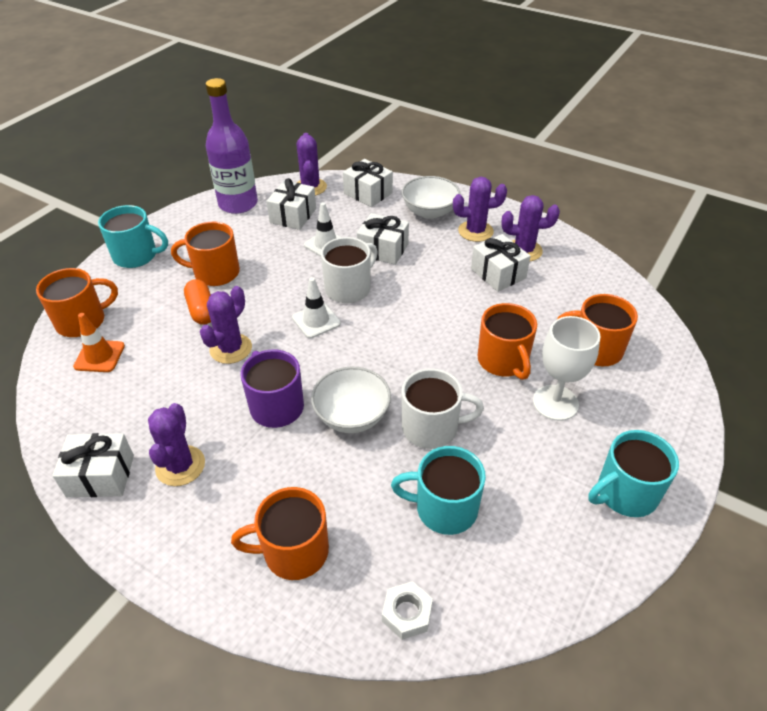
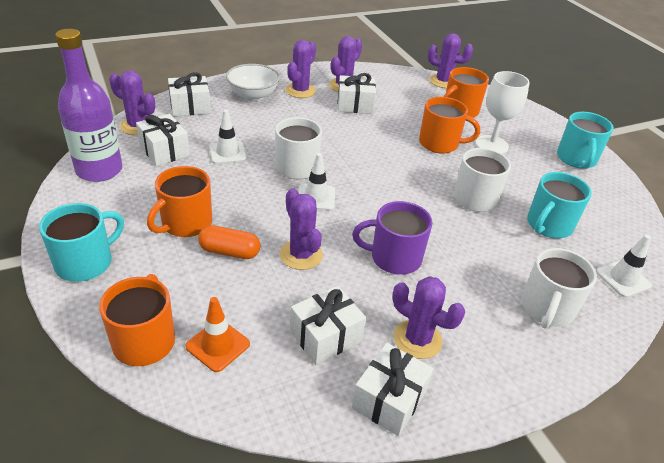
camera: 60 degrees left, 5 degrees down
(294, 551) = (547, 309): orange mug -> white mug
(352, 416) = (436, 226): white bowl -> none
(383, 250) = (270, 132): white gift -> white gift (325, 336)
(407, 613) = (623, 279): white nut -> white traffic cone
(644, 311) = (443, 81): none -> purple cactus

